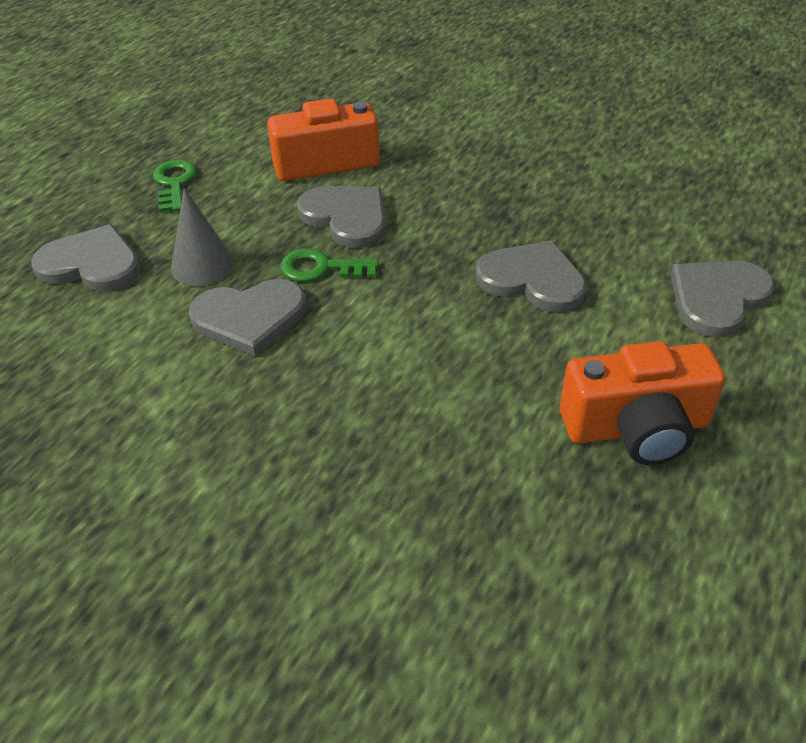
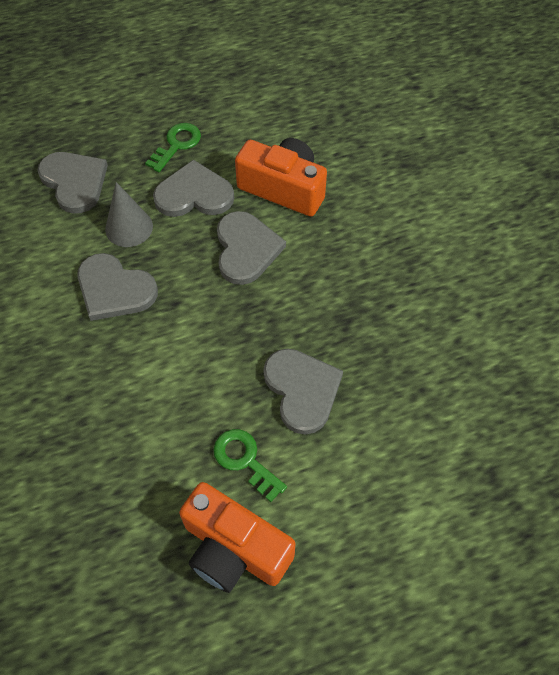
camera: 40 degrees right, 15 degrees up
(321, 268) = (190, 281): green key -> green key (245, 460)
(717, 298) = (404, 503): grey heart -> grey heart (194, 194)

